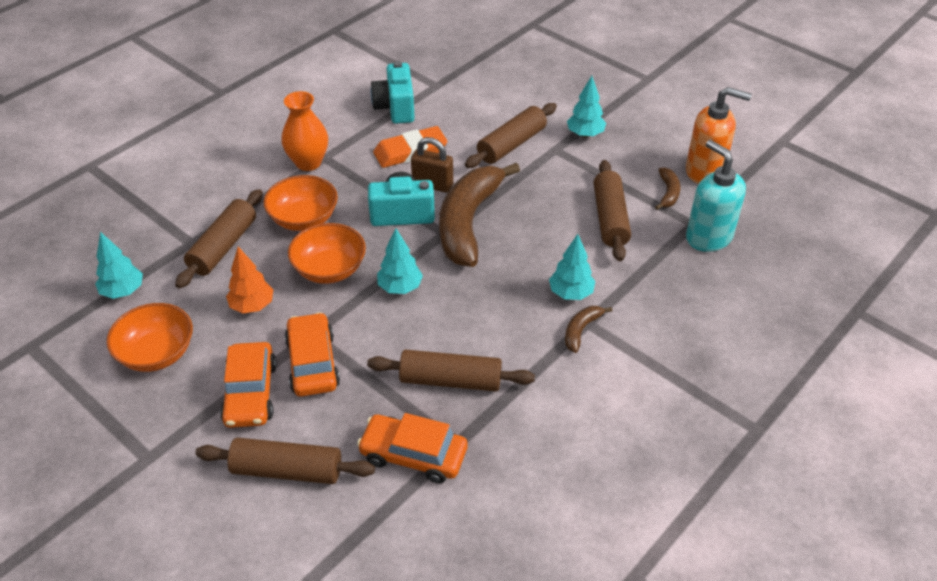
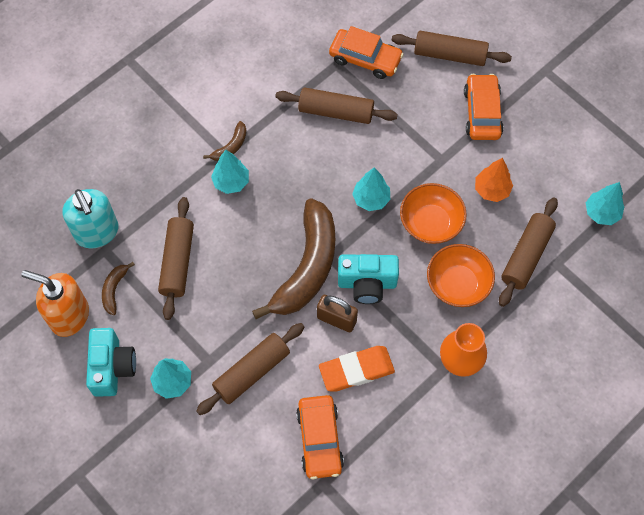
camera: 175 degrees left, 20 degrees up
(157, 353) = (559, 151): orange bowl -> none
(312, 363) = (438, 134): orange car -> orange car (320, 439)
(395, 107) = (370, 445): turquoise camera -> turquoise camera (112, 367)

